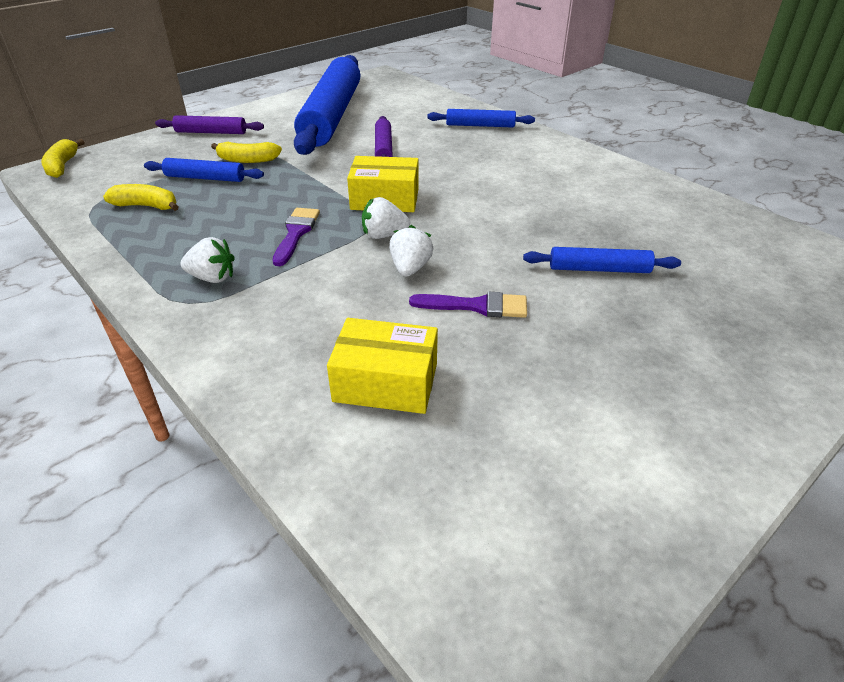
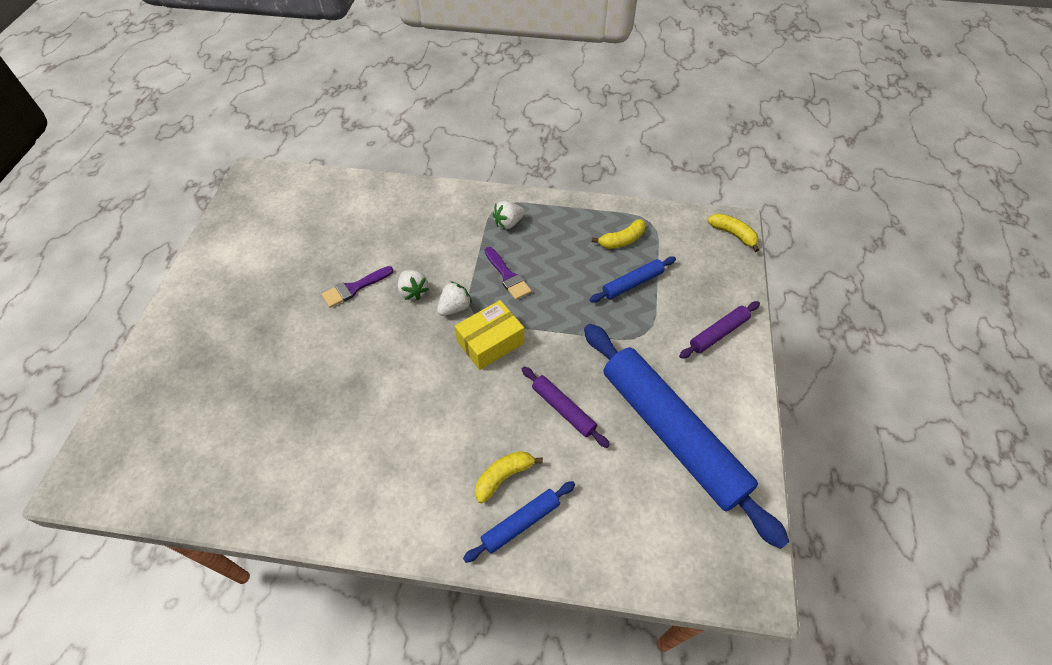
camera: 140 degrees right, 15 degrees up
(247, 160) = (637, 320): yellow banana -> yellow banana (503, 476)
(385, 382) = (365, 224): yellow box -> none
(599, 269) = (297, 362): blue rolling pin -> none

